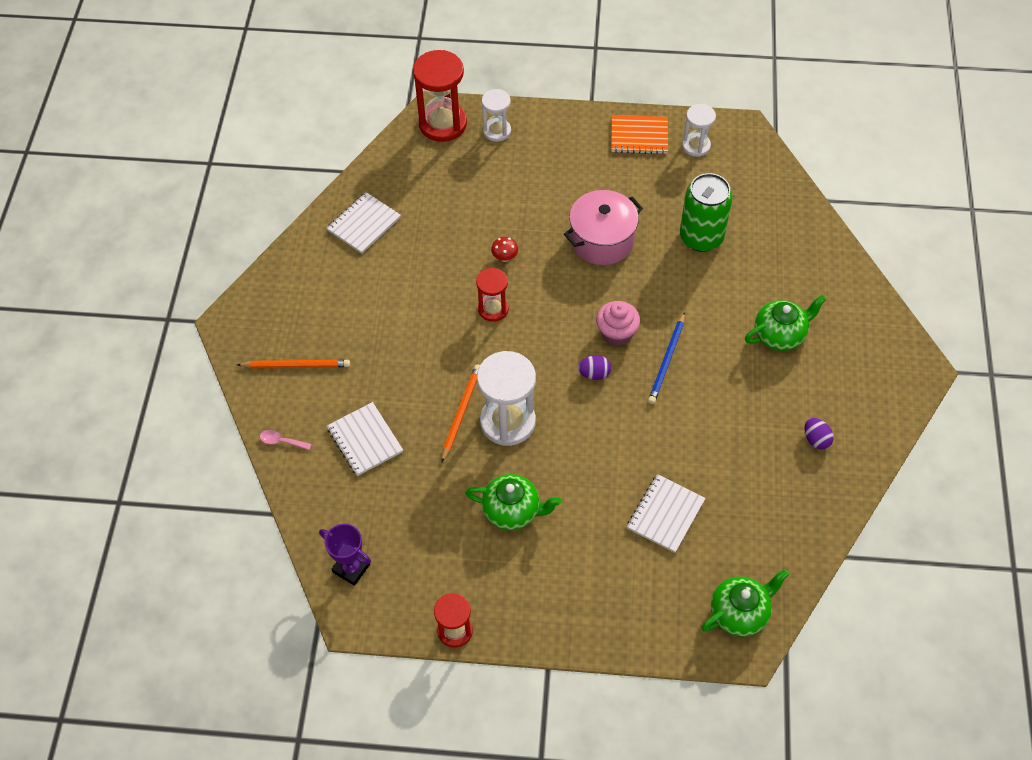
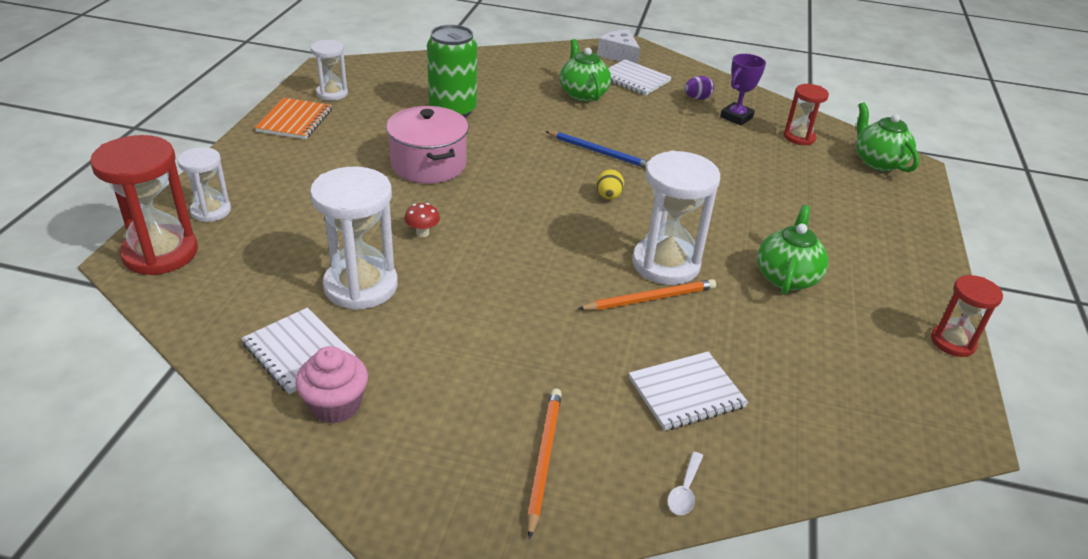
camera: 85 degrees left, 20 degrees down
(281, 441) = (684, 491): pink spoon -> white spoon
(351, 568) = (890, 428): purple trophy -> purple trophy (736, 117)
(434, 237) = (361, 286): none -> white hourglass
(461, 413) = (649, 299): orange pencil -> orange pencil turned 135 degrees clockwise
(493, 309) = (498, 252): red hourglass -> red hourglass (799, 137)
(594, 374) = (608, 196): purple egg -> yellow egg
(616, 333) = (558, 175): pink cupcake -> pink cupcake (335, 405)
(665, 514) = (780, 182): white notebook -> white notebook (634, 79)
(890, 359) = (619, 55): none -> white cheese

